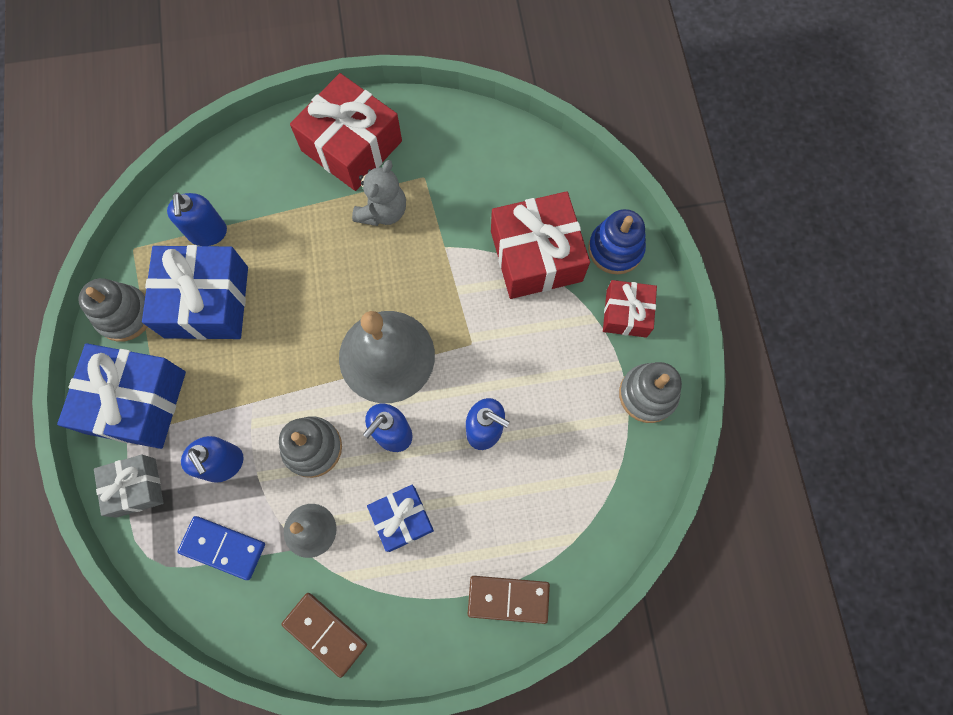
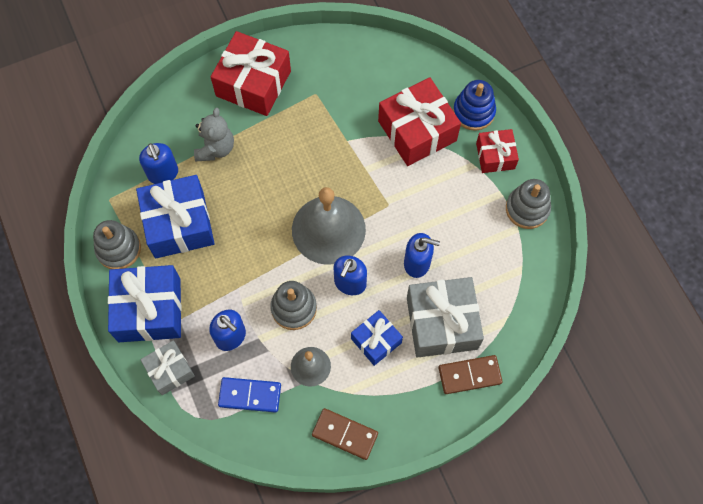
camera: 15 degrees left, 5 degrees down
(383, 211) = (292, 126): grey teddy bear -> grey teddy bear (215, 148)
(493, 518) = (442, 323): none -> grey gift

